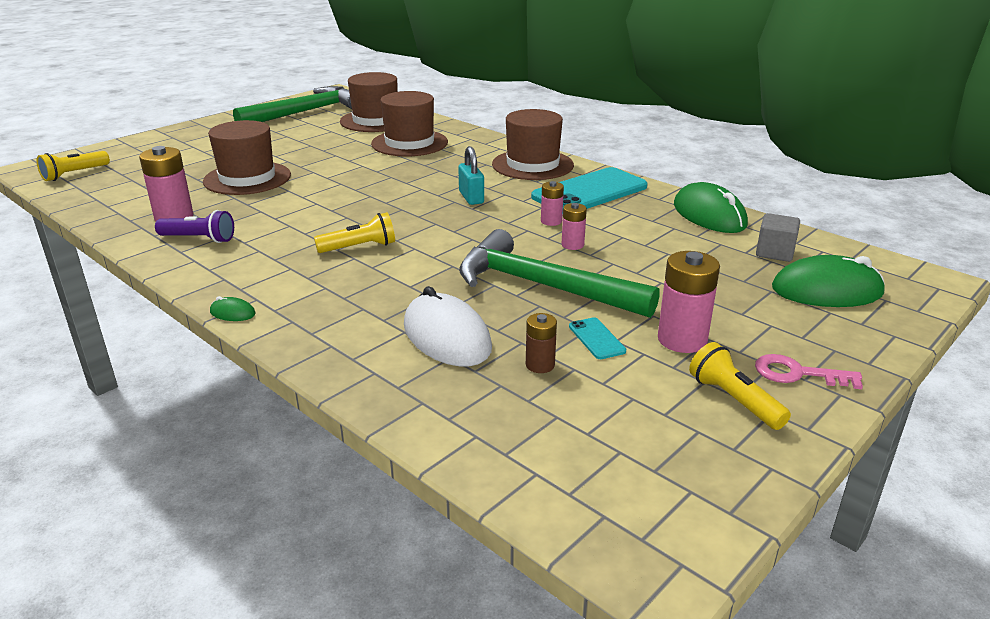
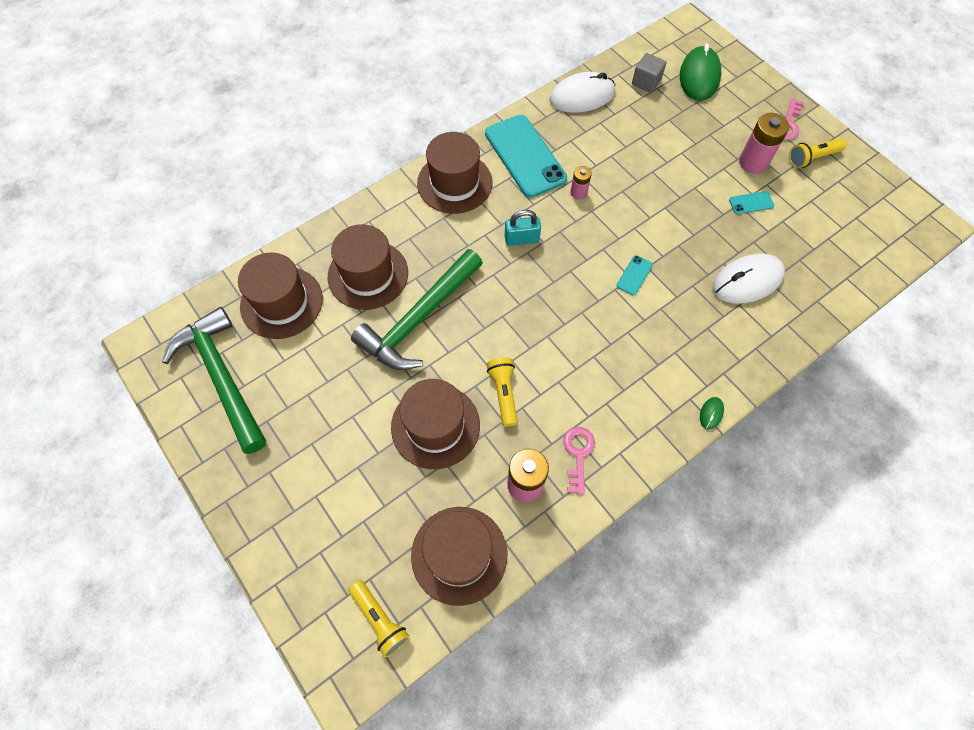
camera: 80 degrees left, 35 degrees up
(115, 196) = (459, 555): none -> brown hat
(199, 239) = (578, 454): purple flashlight -> pink key
(359, 247) = (610, 327): yellow flashlight -> yellow flashlight (503, 393)
(437, 258) = (634, 275): none -> turquoise phone
(540, 365) = (779, 237): brown battery -> none
(542, 286) = (683, 218): green hammer -> green hammer (419, 319)
(572, 245) = (622, 188): pink battery -> none
(709, 215) = (582, 96): green mouse -> white mouse

